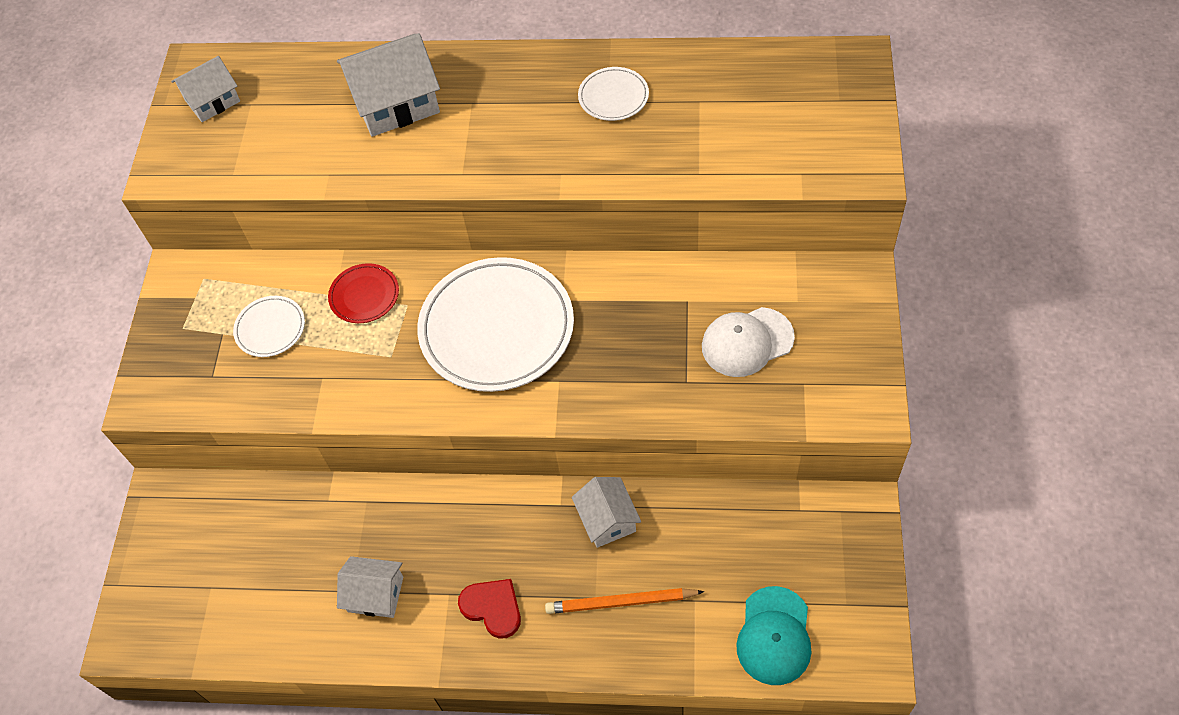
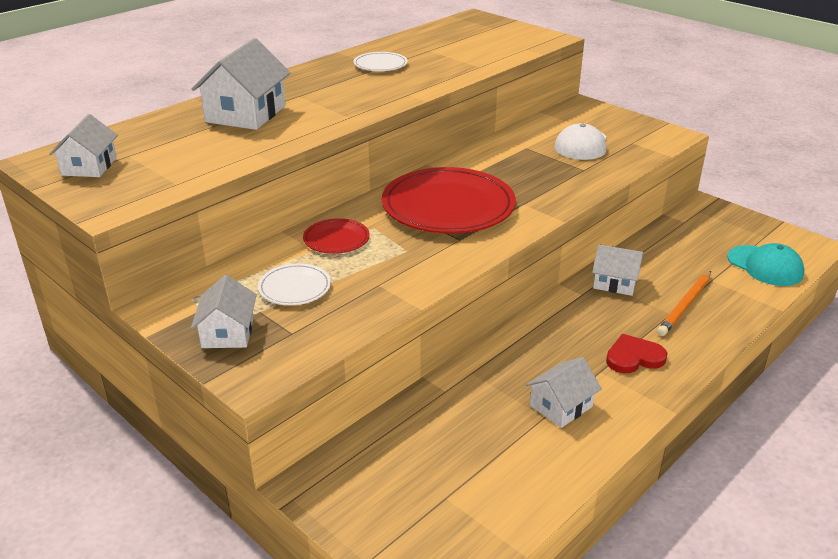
camera: 55 degrees left, 25 degrees down
(181, 338) = (228, 332): none -> white house
(496, 328) = (448, 206): white plate -> red plate

